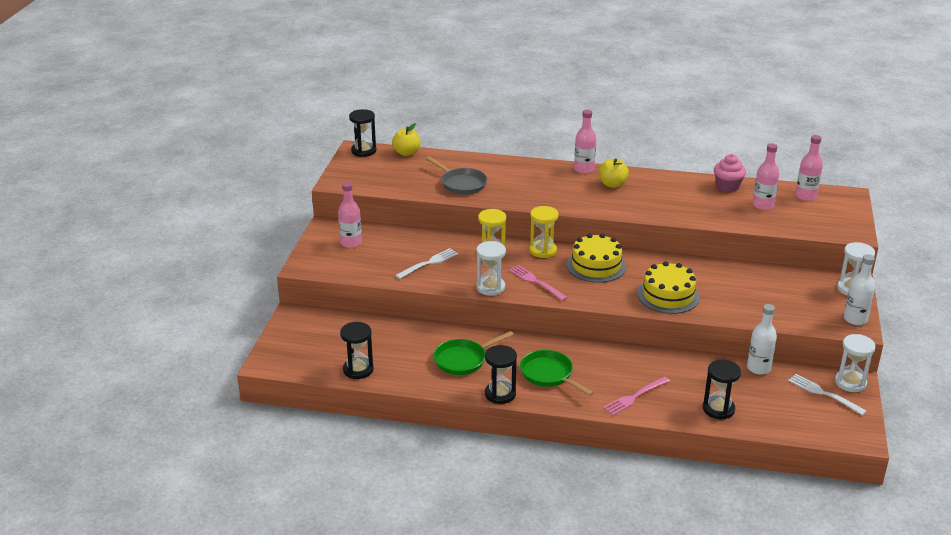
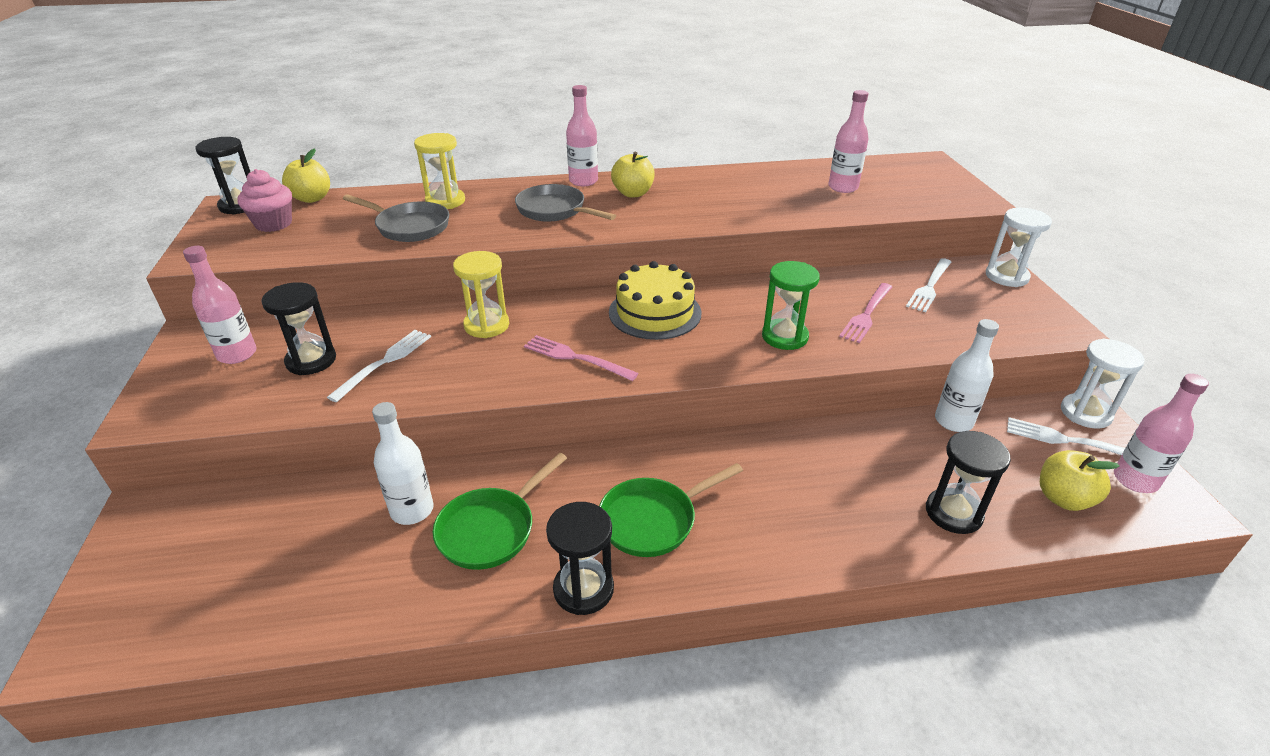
camera: 20 degrees left, 5 degrees up
(358, 370) = (285, 611): black hourglass -> black hourglass (311, 360)
(490, 287) = (504, 383): white hourglass -> none
(543, 250) = (564, 305): yellow hourglass -> yellow hourglass (445, 201)
(549, 375) = (653, 520): green pan -> green pan turned 60 degrees counterclockwise
(555, 188) = (554, 210): none -> grey pan
(634, 397) = (814, 527): pink fork -> pink fork (867, 314)
(668, 295) = (784, 337): yellow cake -> green hourglass
(727, 186) = (782, 173): pink cupcake -> pink cupcake (273, 224)
(789, 285) = (929, 287): none -> white fork
(790, 418) = (1063, 498): none -> yellow apple
(805, 196) = (883, 169): pink bottle -> pink bottle (1135, 480)
(855, 319) = (1051, 317): white bottle -> white bottle (412, 510)

